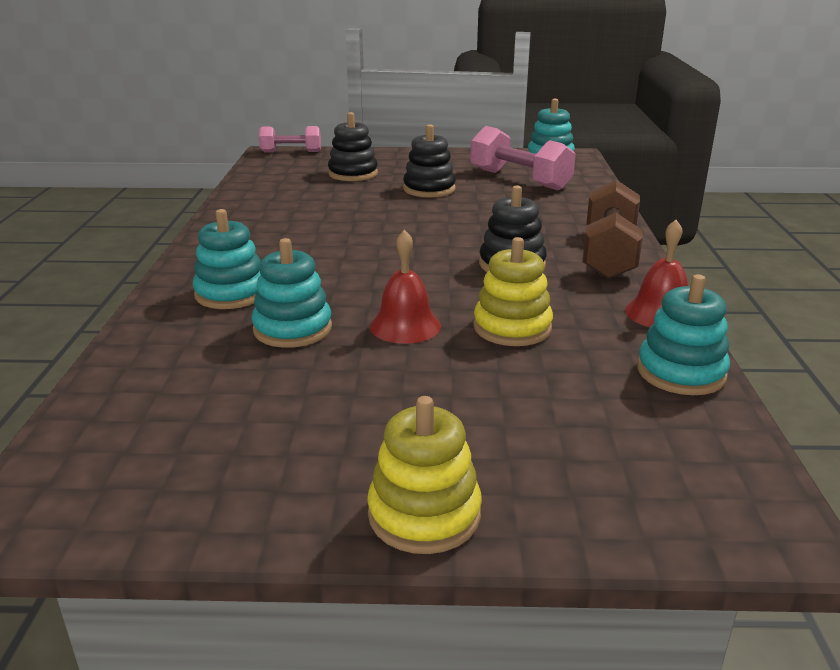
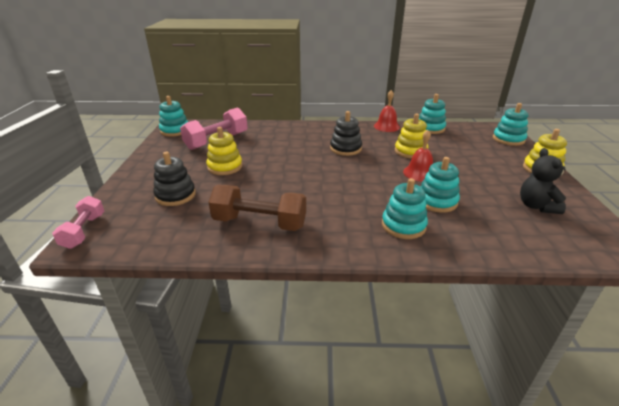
camera: 90 degrees left, 5 degrees up
(237, 441) = (536, 206): none -> black teddy bear
(429, 189) = (225, 167): black stacking toy -> yellow stacking toy
(609, 254) = (330, 129): brown dumbbell -> brown dumbbell (260, 223)
(655, 510) = (508, 139): none -> turquoise stacking toy

